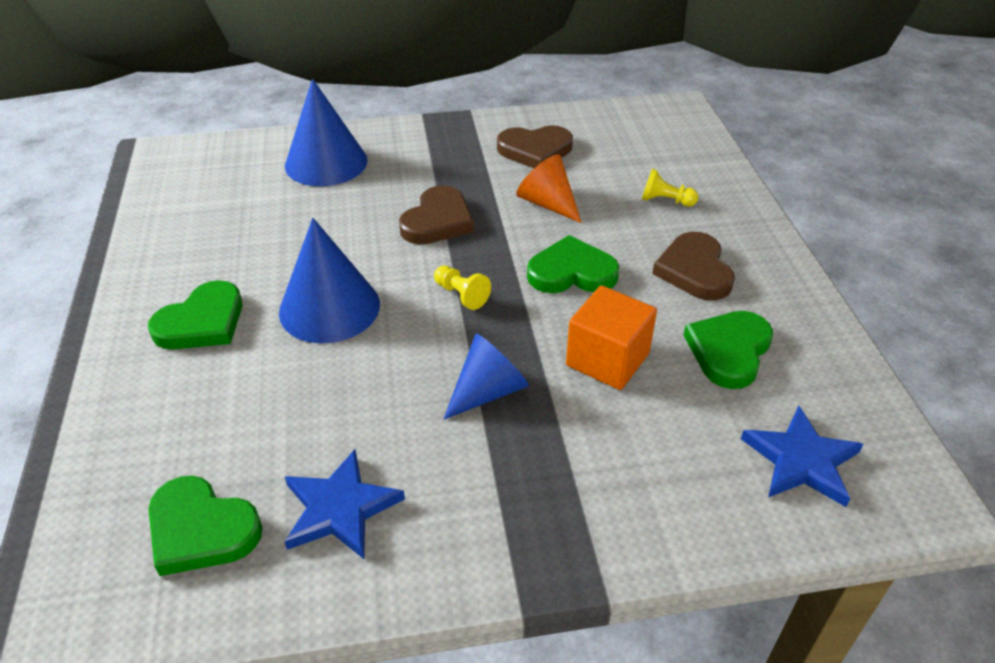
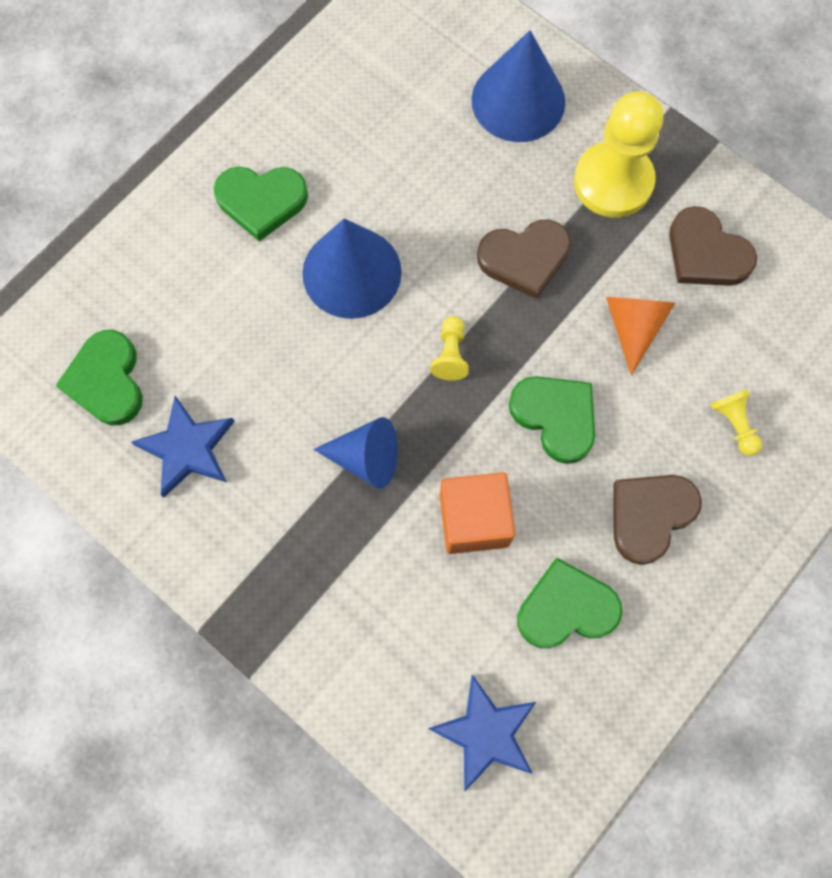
camera: 50 degrees right, 30 degrees up
(438, 158) = (613, 182): none -> yellow pawn

